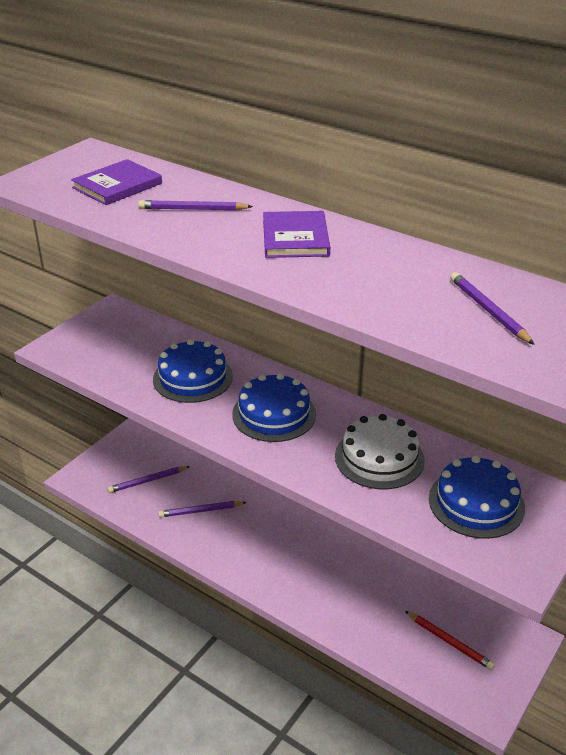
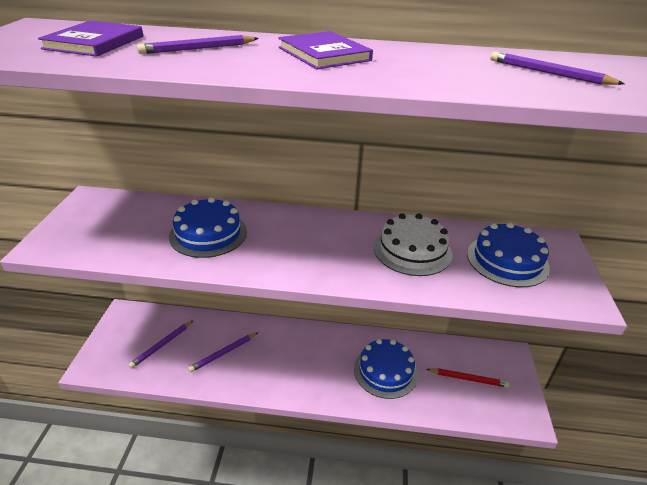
camera: 30 degrees left, 0 degrees up
(274, 414) = (303, 242): blue cake -> blue cake (385, 371)

